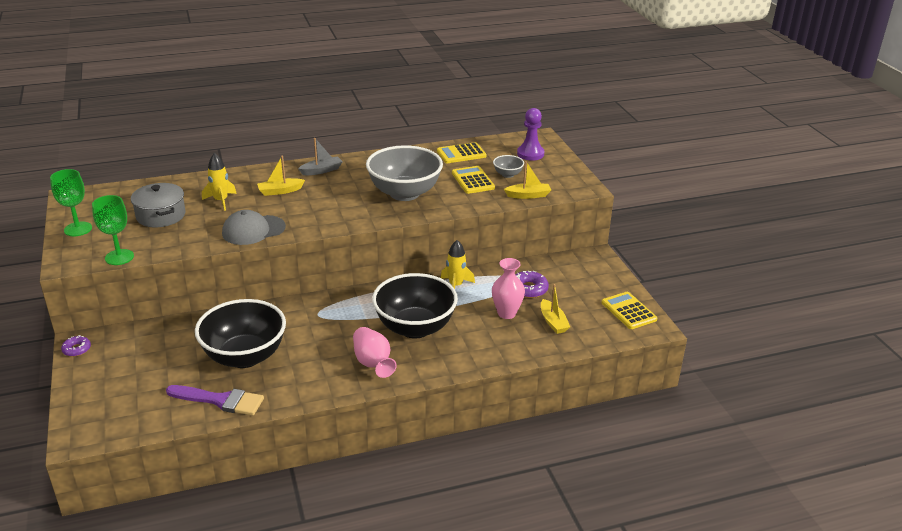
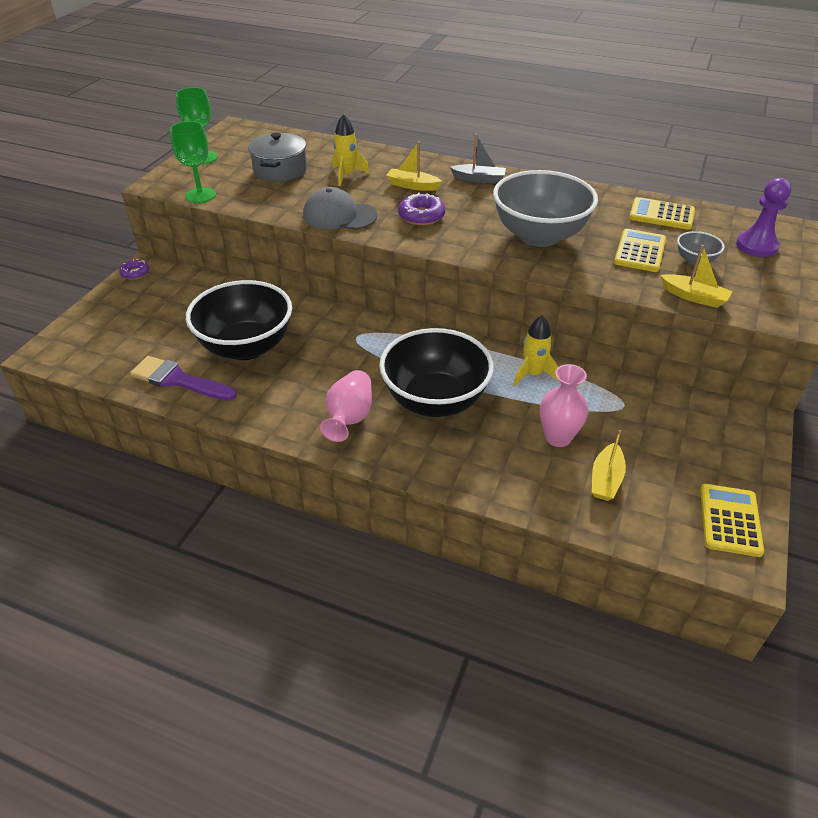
camera: 40 degrees right, 10 degrees up
(220, 400) = (178, 380): purple brush -> purple brush turned 150 degrees clockwise
(528, 289) = (618, 421): purple donut -> purple donut (421, 216)

